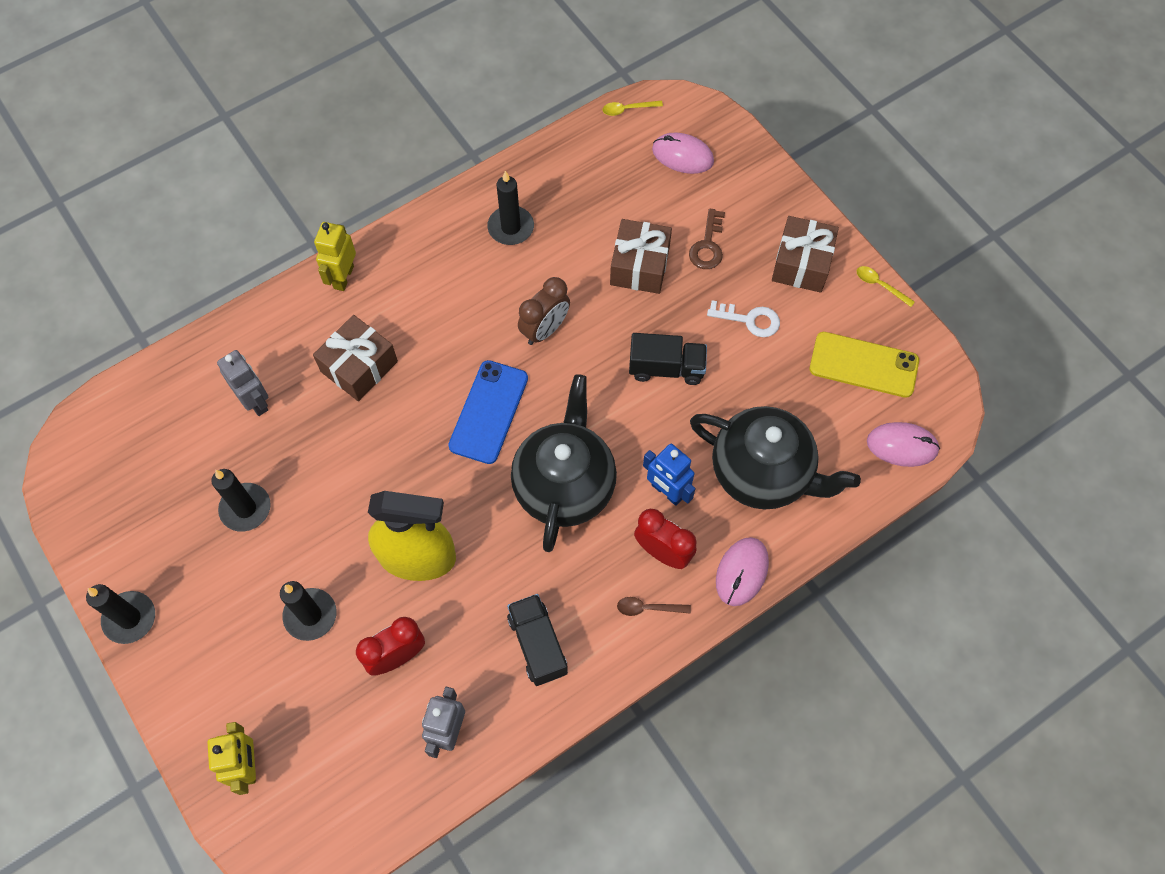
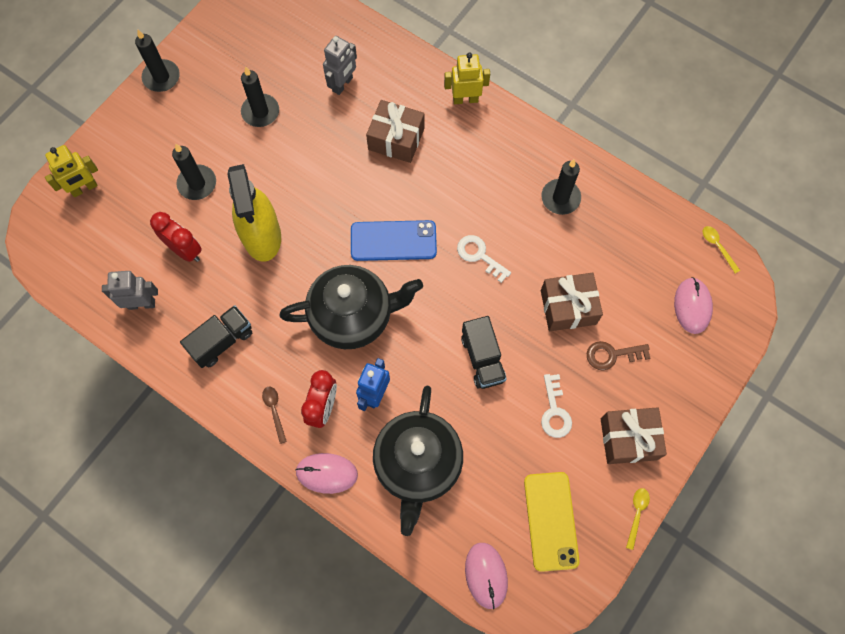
camera: 70 degrees right, 5 degrees up
(545, 330) = (479, 256): brown clock -> white key

